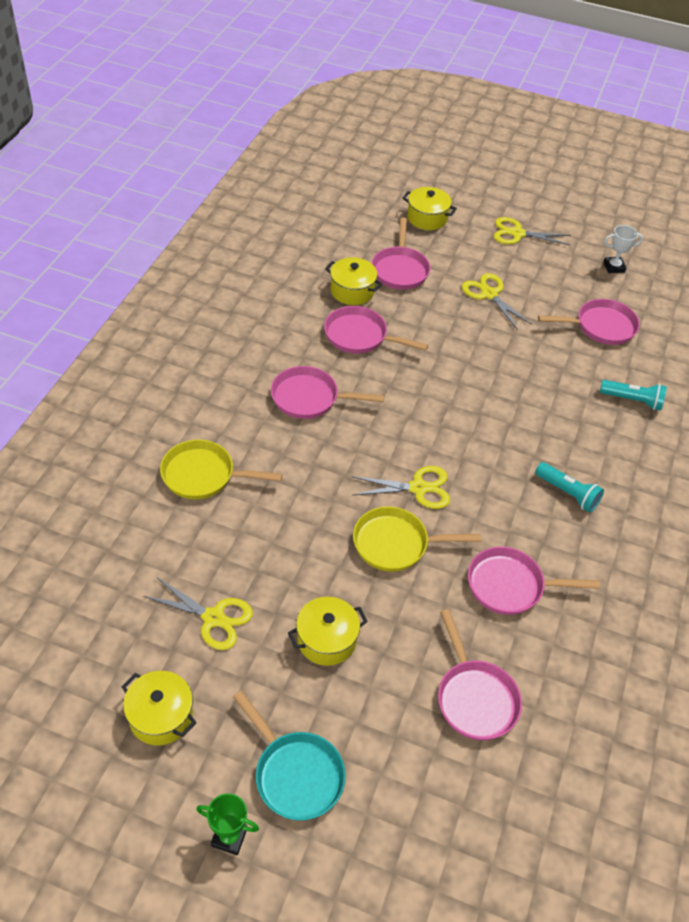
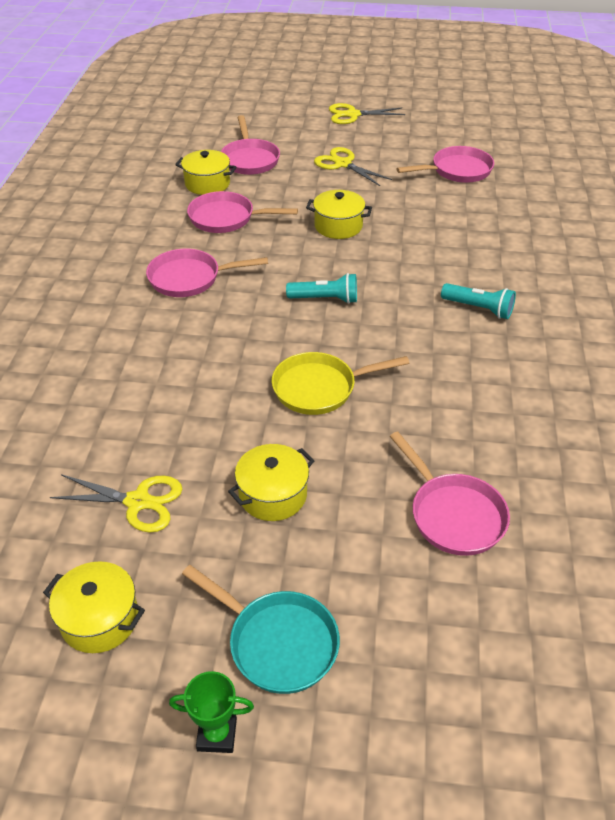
camera: 10 degrees left, 5 degrees down
(203, 475) = (93, 368): yellow pan -> none
(418, 488) = (327, 334): yellow scissors -> none
(427, 218) = (263, 117): yellow pot -> yellow pot (338, 226)
(510, 586) = (452, 401): pink pan -> none
(614, 267) = (451, 125): white trophy -> none
(632, 400) = (510, 222): turquoise flashlight -> turquoise flashlight (325, 299)

